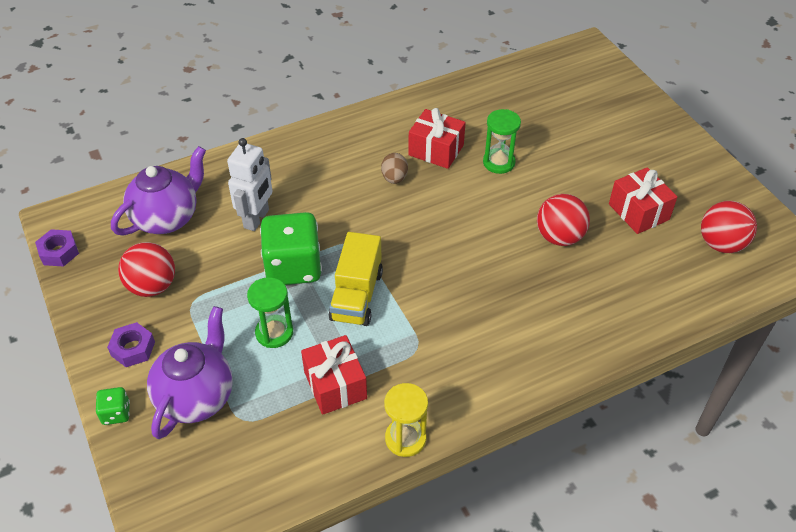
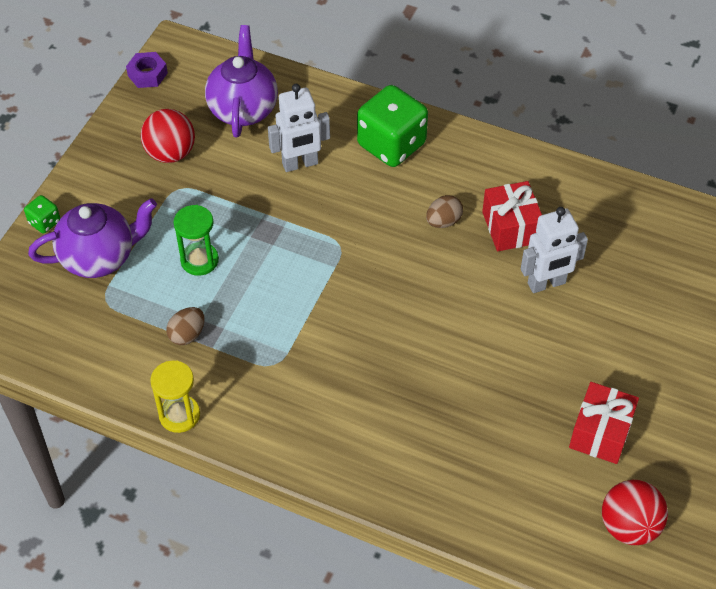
camera: 50 degrees right, 5 degrees up
(133, 348) = (105, 187): purple nut -> none
(167, 218) = (243, 109): purple teapot -> purple teapot turned 90 degrees counterclockwise
(293, 267) = (275, 224): green dice -> green dice (391, 144)
(335, 385) = (187, 334): red gift -> brown egg
(356, 295) = (287, 286): yellow truck -> none
(499, 162) = (546, 283): green hourglass -> white robot
(559, 237) = (500, 388): red ball -> none

